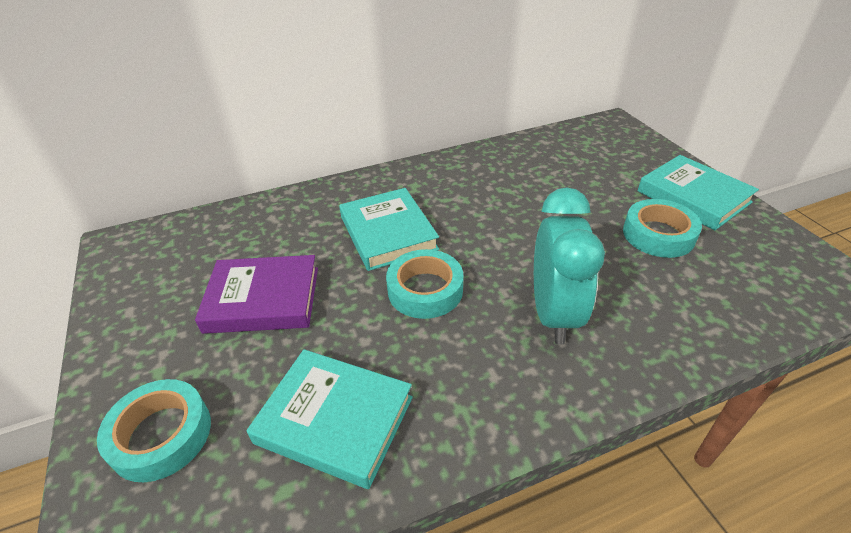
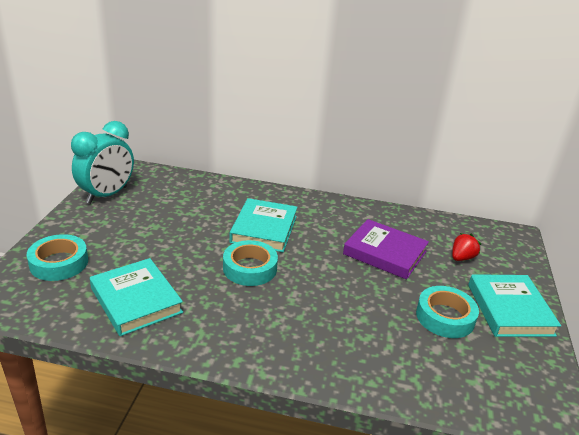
camera: 30 degrees right, 10 degrees down
(263, 299) = (161, 229): purple book -> purple book (385, 253)
(553, 314) = (310, 319): turquoise clock -> turquoise clock (107, 195)
(601, 166) = (462, 258): none -> red strawberry

